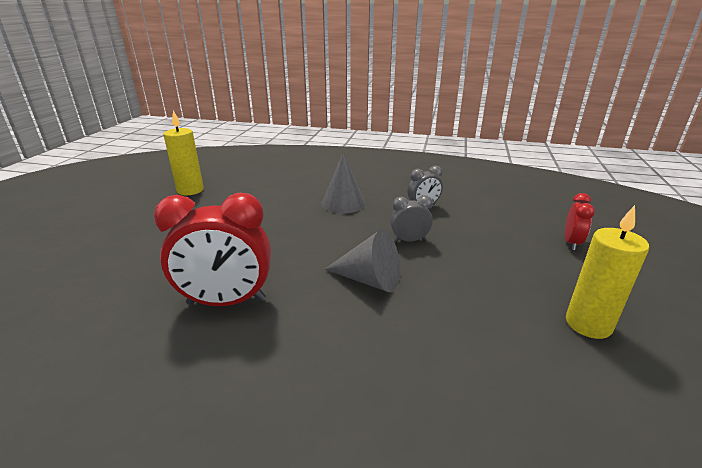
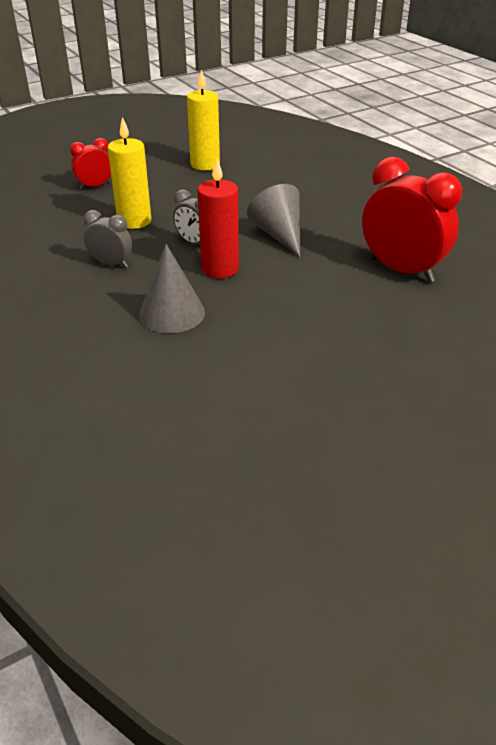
camera: 135 degrees left, 10 degrees up
(190, 190) = (331, 467): yellow candle -> yellow candle (134, 221)
(362, 233) = (220, 269): none -> red candle

